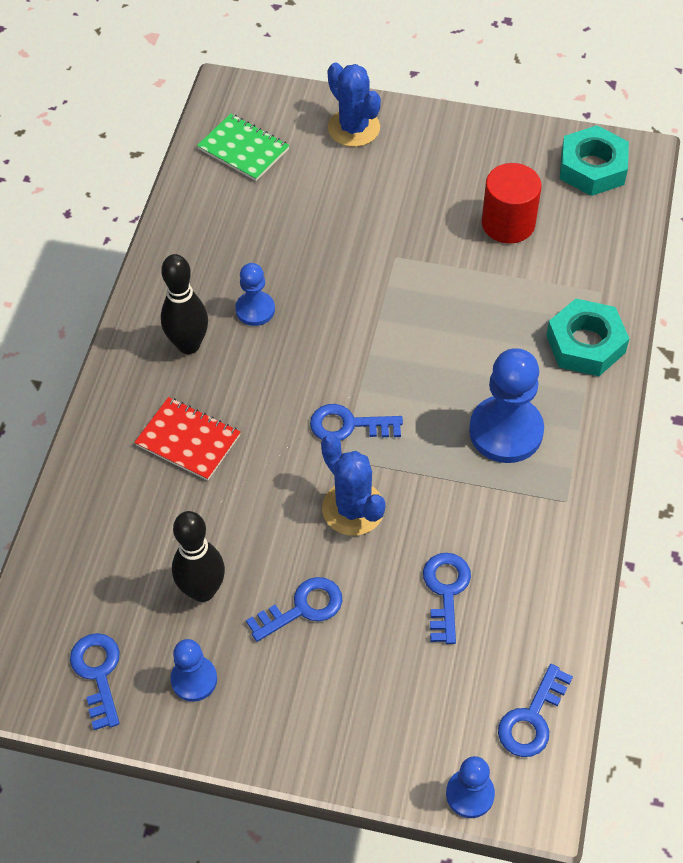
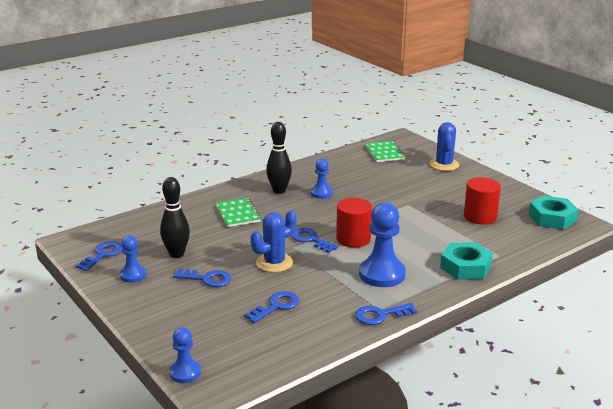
camera: 40 degrees right, 30 degrees down
(188, 440) = (238, 214): red notebook -> green notebook
(353, 509) = (274, 263): blue cactus -> blue cactus turned 45 degrees clockwise
(401, 384) = (353, 239): none -> red cylinder
(531, 718) = (252, 366): blue key -> blue key (380, 315)

